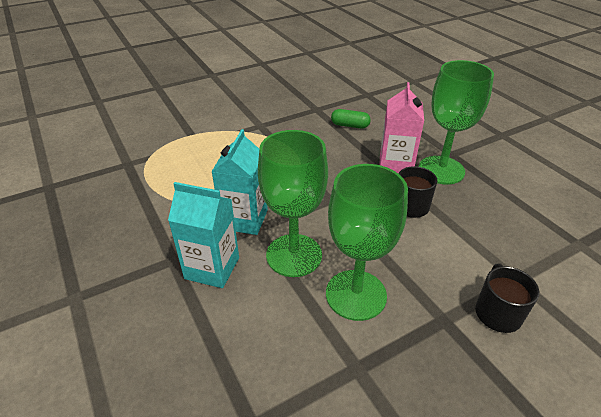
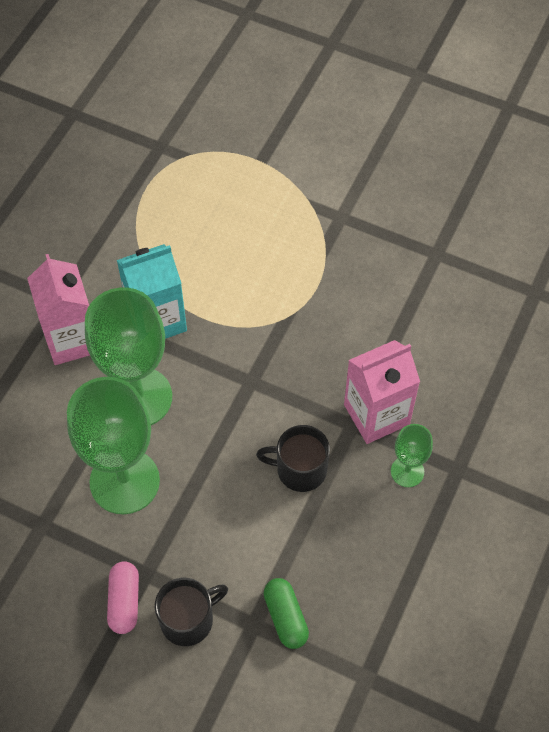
camera: 55 degrees right, 20 degrees up
(212, 268) = (72, 339): turquoise carton -> pink carton
(350, 125) = (428, 316): green capsule -> green capsule (285, 617)
(441, 170) = (407, 471): green goblet -> green goblet, size x0.48
(462, 345) = (124, 601): none -> pink capsule

